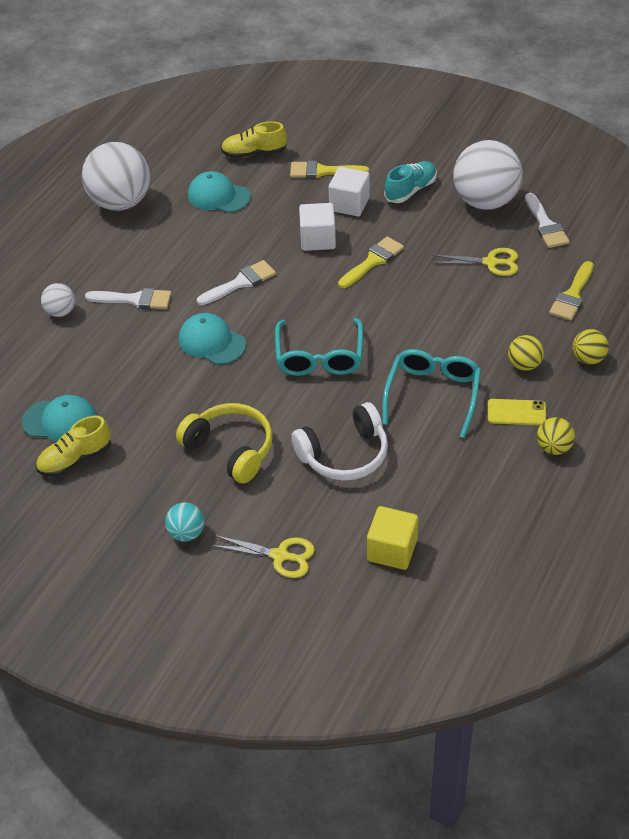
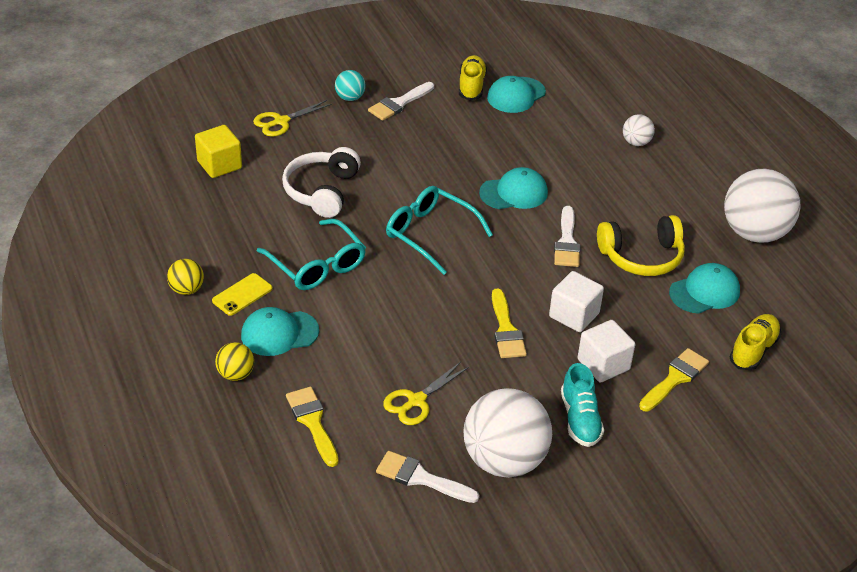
camera: 125 degrees right, 5 degrees down
(134, 300) = (609, 181): white brush -> white brush (399, 103)
(230, 449) = (395, 147): yellow headphones -> yellow headphones (641, 256)
(524, 365) = (279, 333): yellow ball -> turquoise cap

